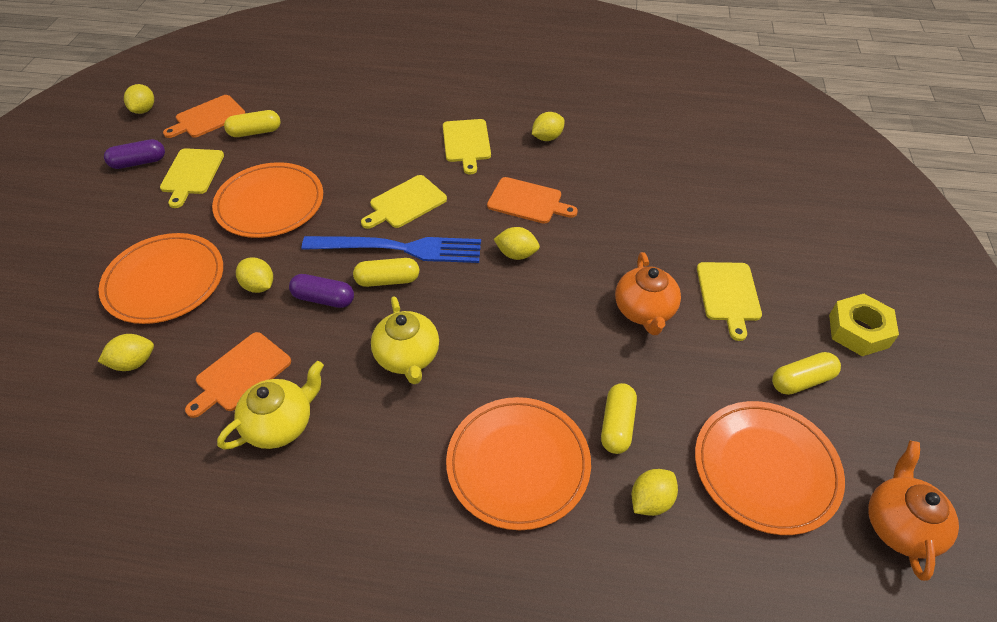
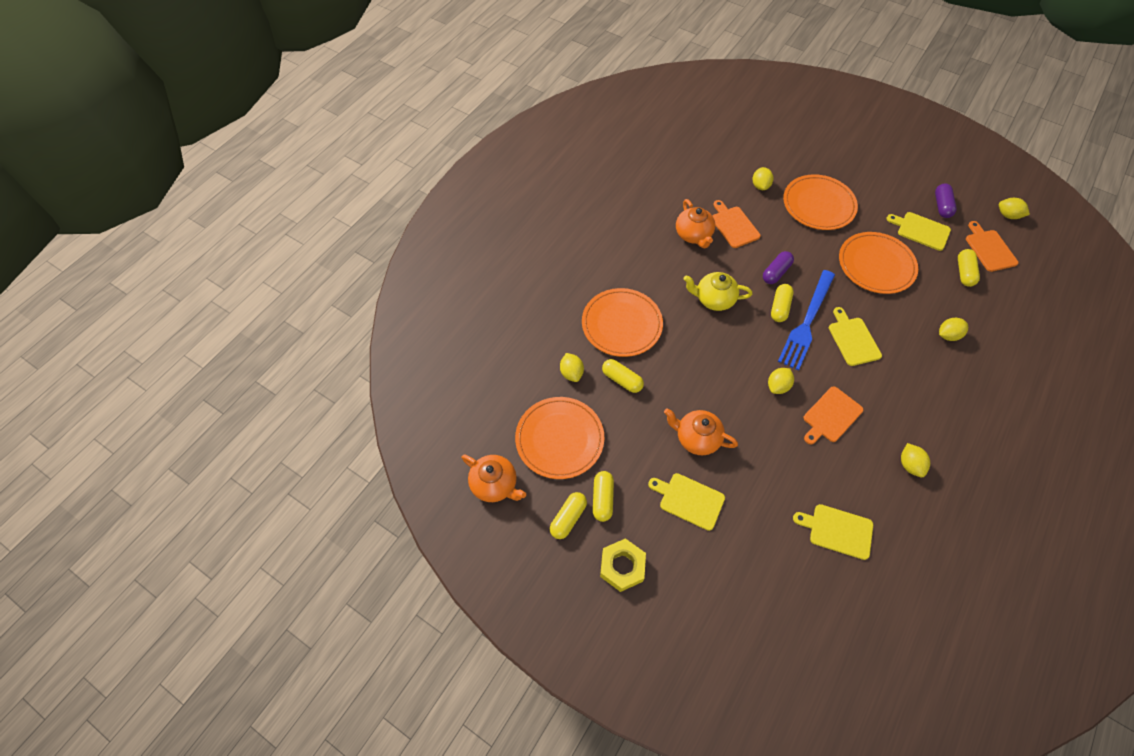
camera: 115 degrees right, 10 degrees up
(259, 286) = (798, 245): yellow lemon -> yellow lemon (947, 335)
(280, 424) = (693, 235): yellow teapot -> orange teapot
(466, 143) = (916, 402): yellow cutting board -> yellow cutting board (837, 530)
(858, 409) = (568, 518): none -> yellow capsule

